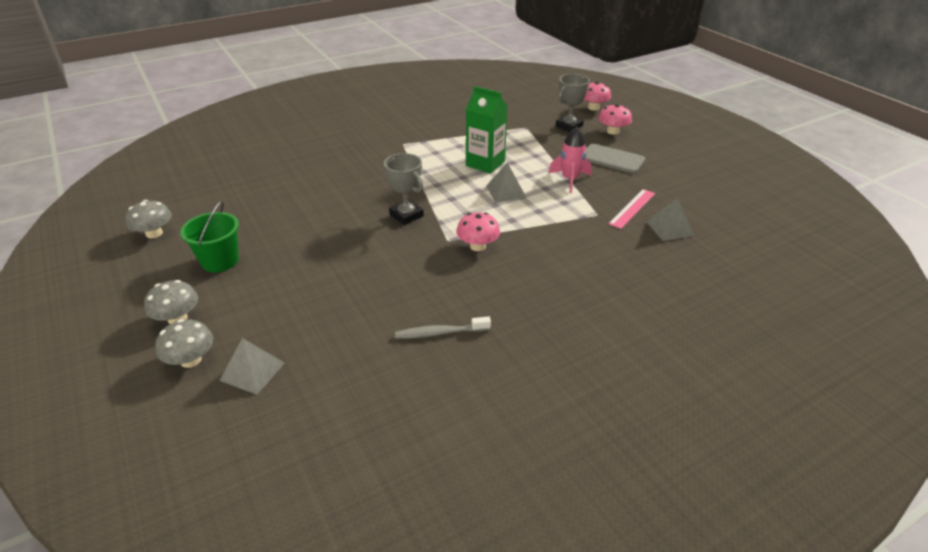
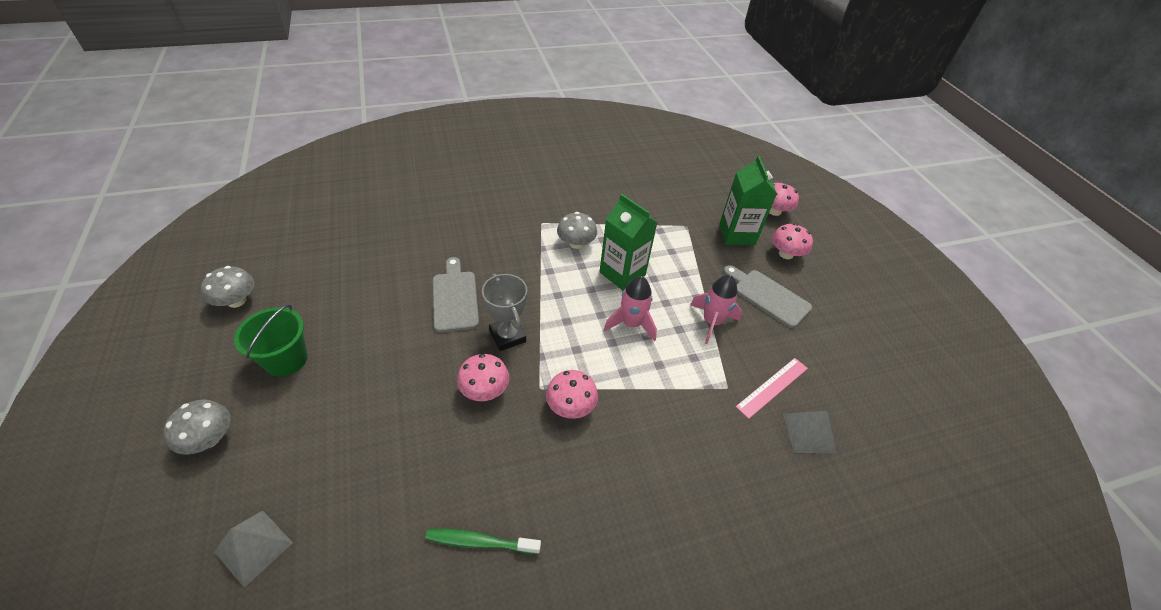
camera: 10 degrees right, 10 degrees up
(191, 360) = (197, 509): grey mushroom -> grey mushroom (576, 243)
(350, 200) = (455, 298): none -> grey cutting board
(402, 249) = (484, 390): none -> pink mushroom
(440, 333) = (480, 542): grey toothbrush -> green toothbrush
(505, 191) = (631, 324): grey pyramid -> pink rocket
(569, 126) = (737, 234): grey trophy -> green carton

